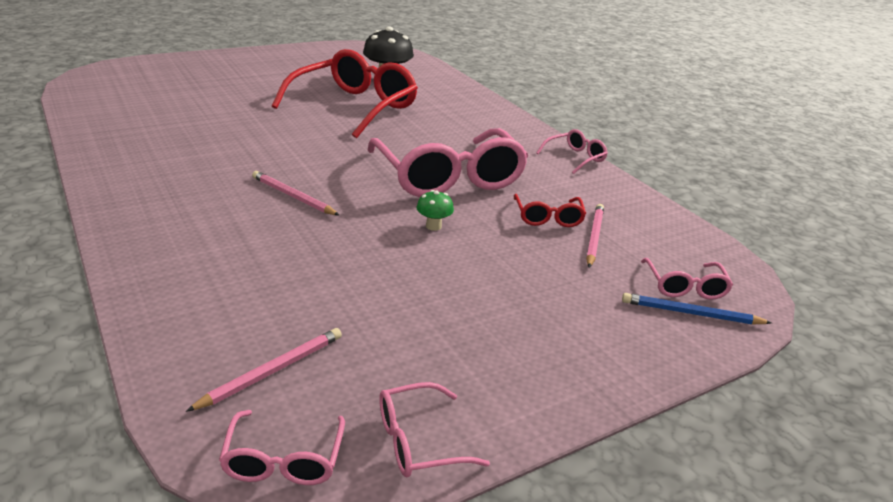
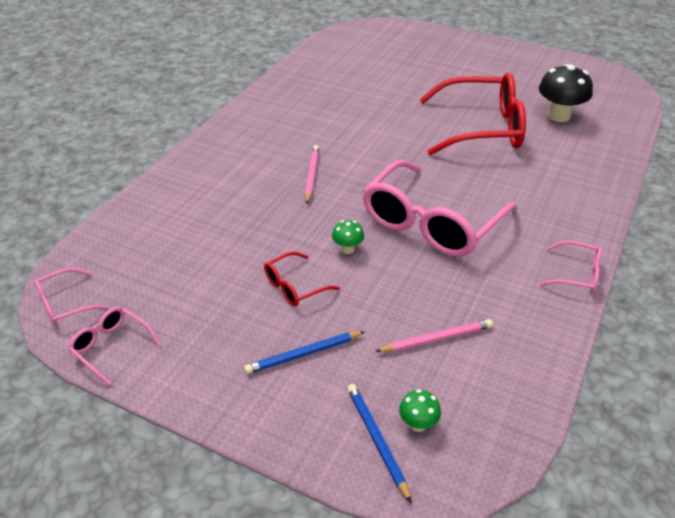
camera: 60 degrees right, 10 degrees up
(272, 371) = (128, 264): pink pencil -> none
(548, 217) = (436, 300): red glasses -> red glasses (295, 286)
(556, 307) = (304, 354): none -> blue pencil
(684, 286) = (418, 424): pink glasses -> green mushroom

